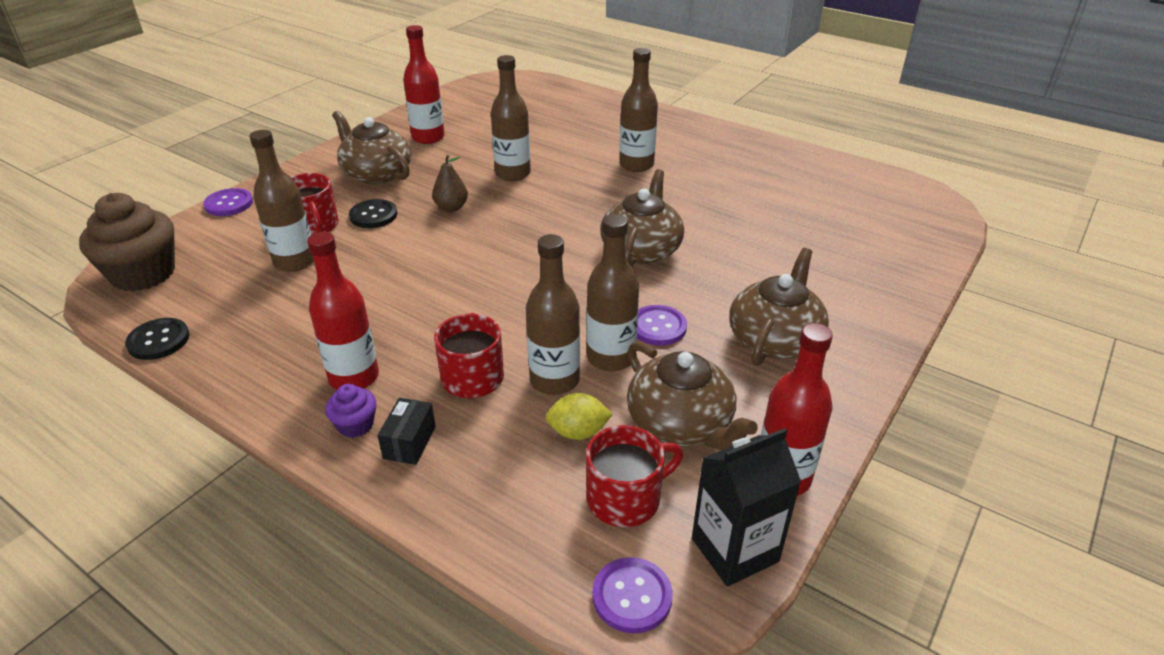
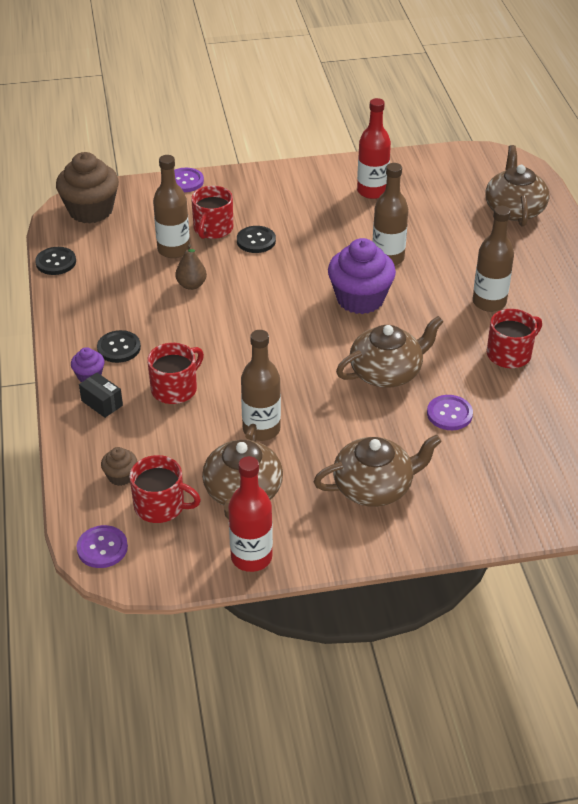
camera: 45 degrees right, 5 degrees up
(354, 377) = (119, 348): red bottle -> black button
(376, 174) = (298, 206): brown teapot -> brown teapot (514, 209)
(409, 442) = (102, 403): black box -> black box turned 75 degrees clockwise
(451, 208) = (310, 263): brown pear -> brown pear (191, 285)
(535, 211) = (360, 299): none -> purple cupcake
(539, 501) = (121, 476): none -> brown cupcake
(554, 380) = (213, 420): brown bottle -> none
(578, 432) = (185, 457): yellow lemon -> none
(658, 327) = (316, 430): purple button -> purple button (449, 414)
(706, 188) = (510, 354): none -> red mug
(734, 550) = (175, 568): black carton -> none

